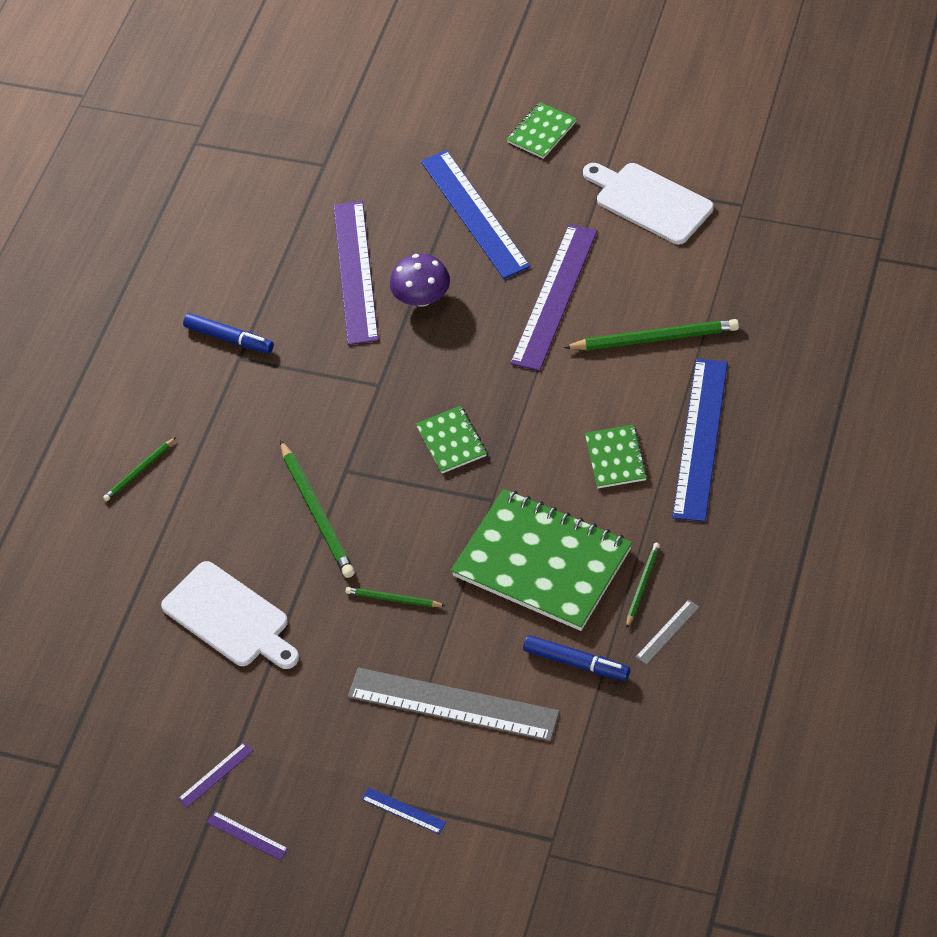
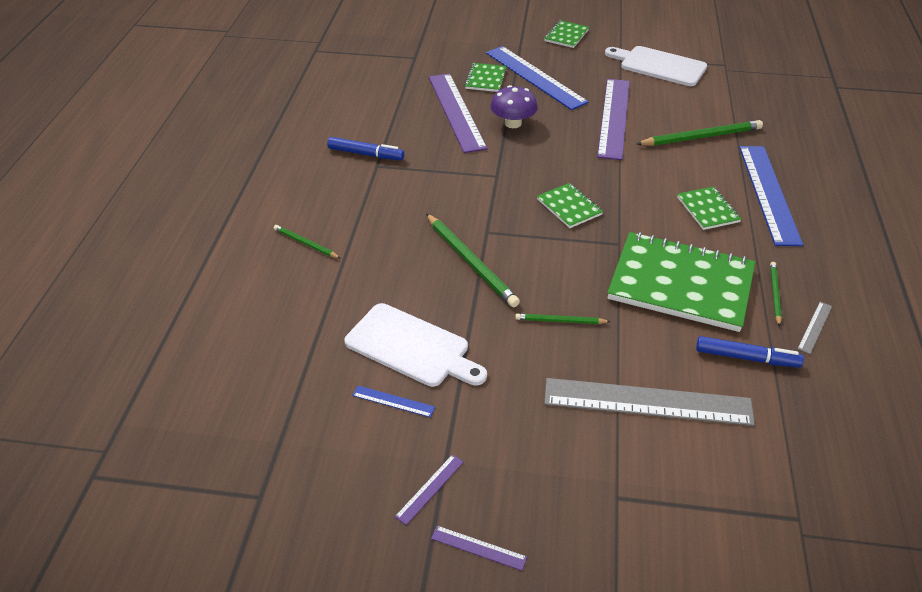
camera: 15 degrees left, 10 degrees down
(139, 471) = (305, 243): green pencil -> green pencil turned 90 degrees clockwise
(403, 811) = (636, 505): blue ruler -> blue ruler (393, 401)
(408, 213) = (485, 79): none -> green notebook

